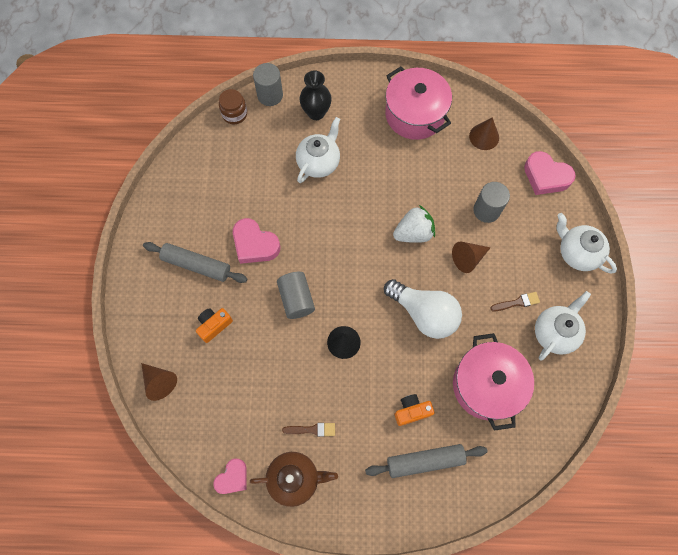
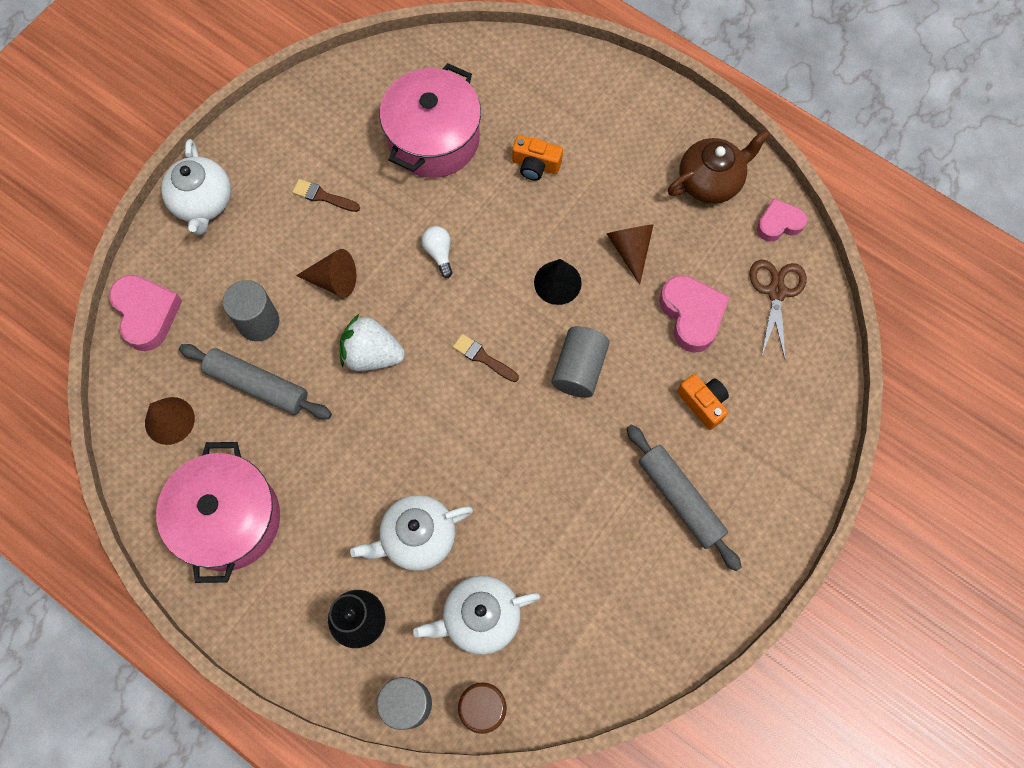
camera: 145 degrees left, 0 degrees up
(159, 382) = (809, 378): brown cone -> brown cone (630, 250)
(209, 426) = (776, 292): none -> brown scissors
(214, 325) = (703, 403): orange camera -> orange camera turned 120 degrees counterclockwise
(255, 244) = (585, 476): pink heart -> pink heart (691, 315)
(294, 478) = (710, 181): brown teapot -> brown teapot turned 120 degrees clockwise
(312, 429) = (659, 215): brown brush -> brown brush (483, 357)
(424, 313) = (439, 253): white light bulb -> white light bulb, size x0.44
(425, 461) = (559, 113): grey rolling pin -> grey rolling pin (257, 385)
(554, 332) = (312, 141): white teapot -> white teapot (480, 618)

